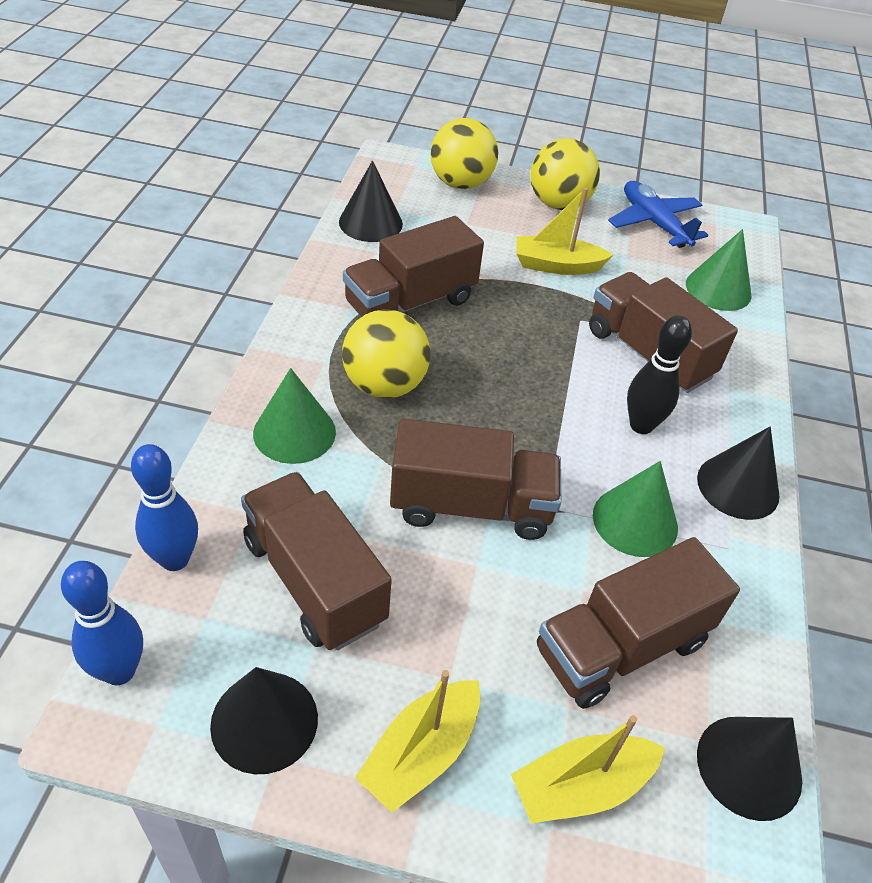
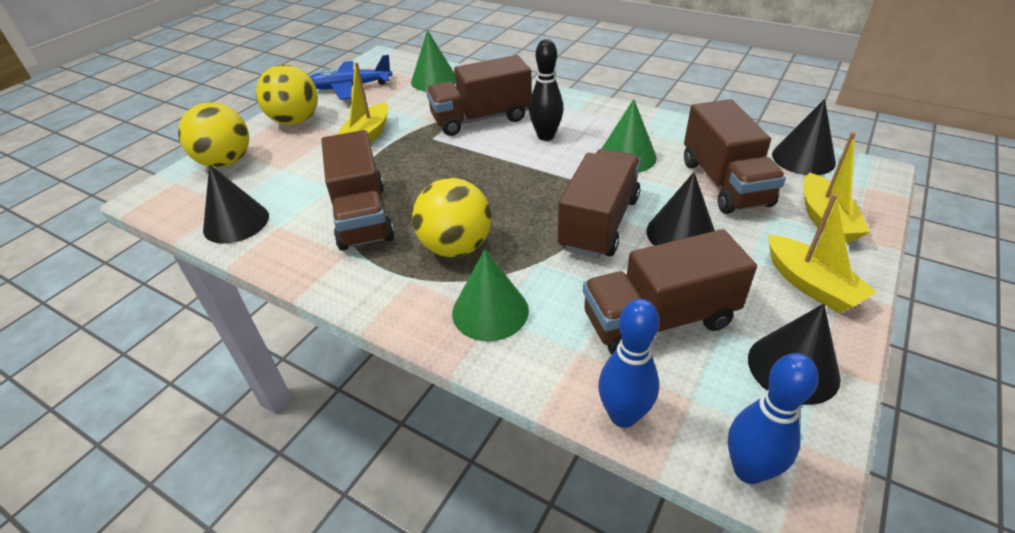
camera: 65 degrees left, 5 degrees down
(738, 486) = (607, 114): black cone -> black cone (681, 233)

